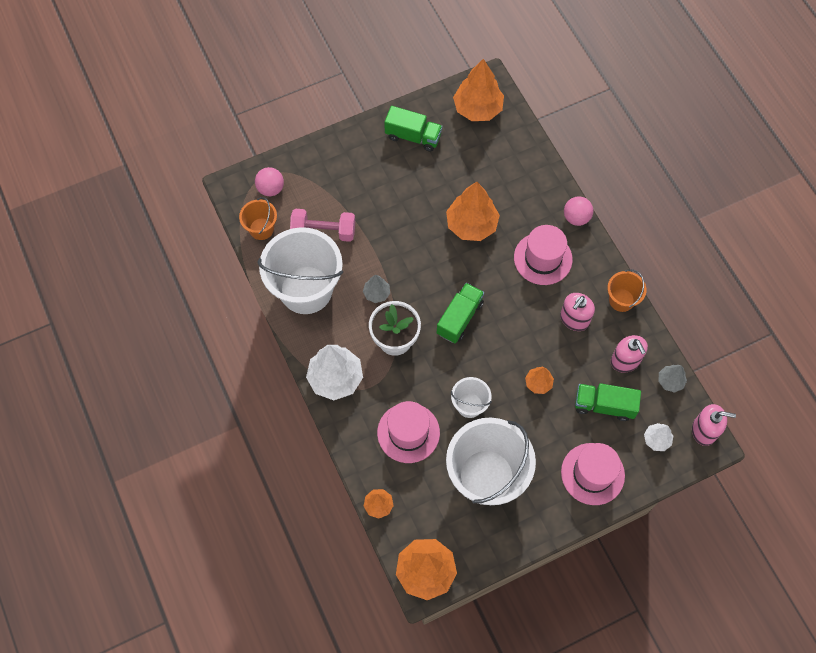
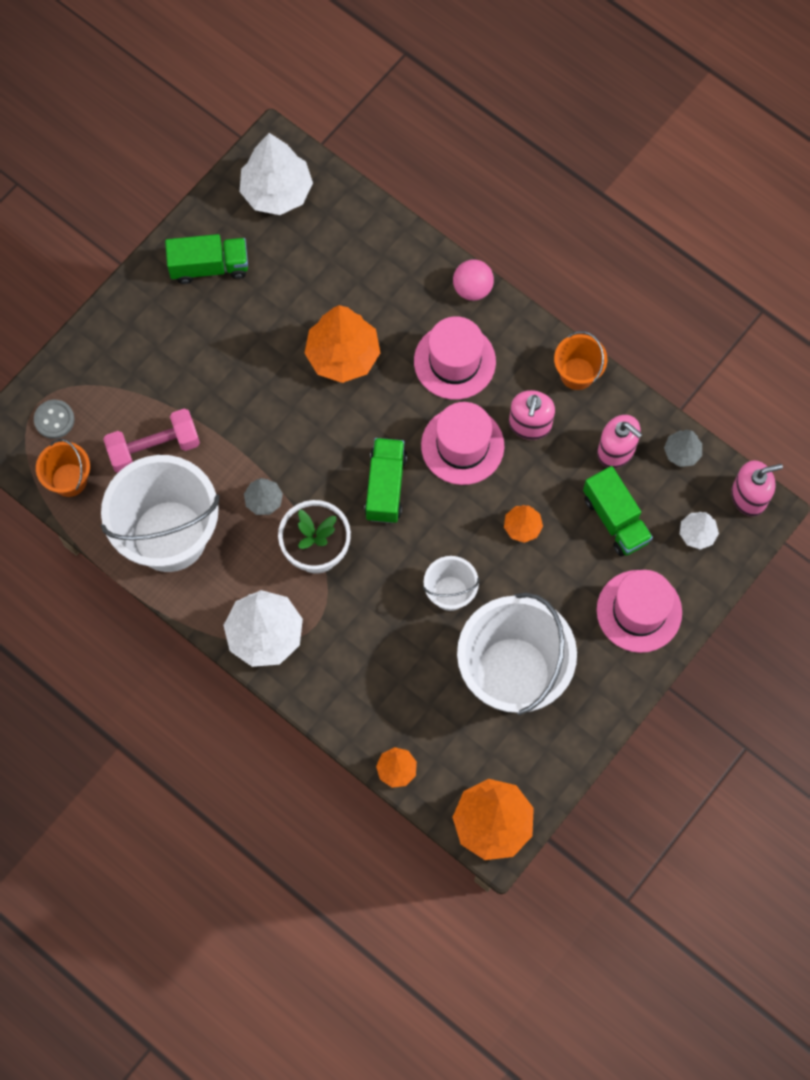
camera: 25 degrees left, 5 degrees up
(271, 189) = (54, 420): pink ball -> grey button
(408, 432) = (390, 662): pink hat -> pink hat (462, 445)
(478, 108) = (277, 191): orange tree -> white tree
(604, 405) = (615, 519): green truck -> green truck turned 105 degrees counterclockwise

